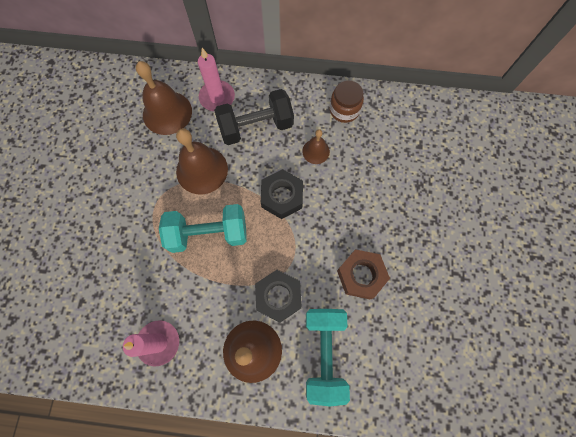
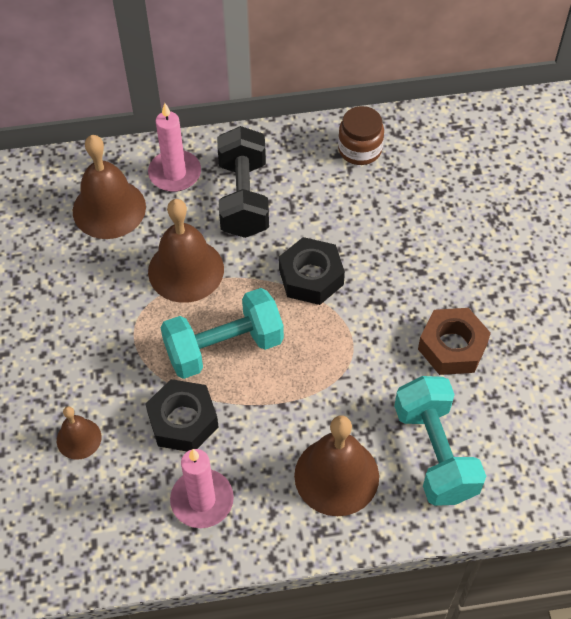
camera: 15 degrees left, 15 degrees down
(256, 127) = (244, 198): black dumbbell -> black dumbbell turned 60 degrees counterclockwise
(278, 296) = (349, 401): black nut -> black nut (183, 421)
(316, 151) = (338, 209): brown bell -> brown bell (79, 438)

